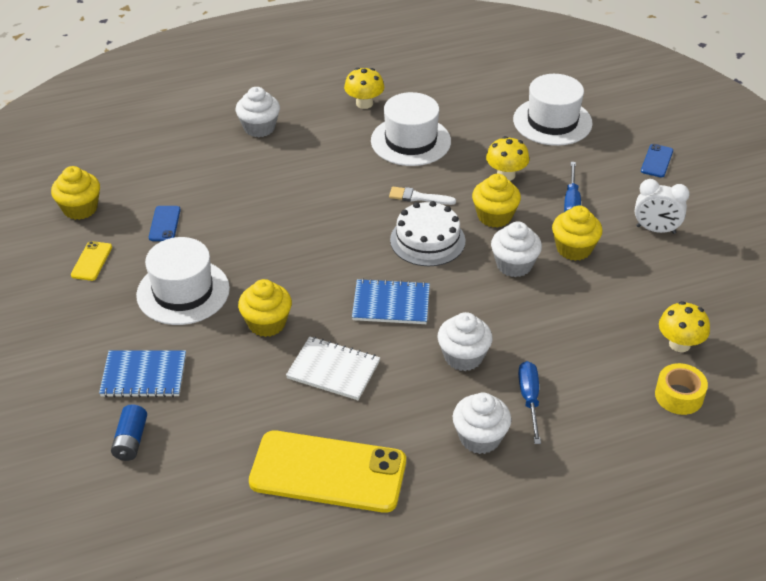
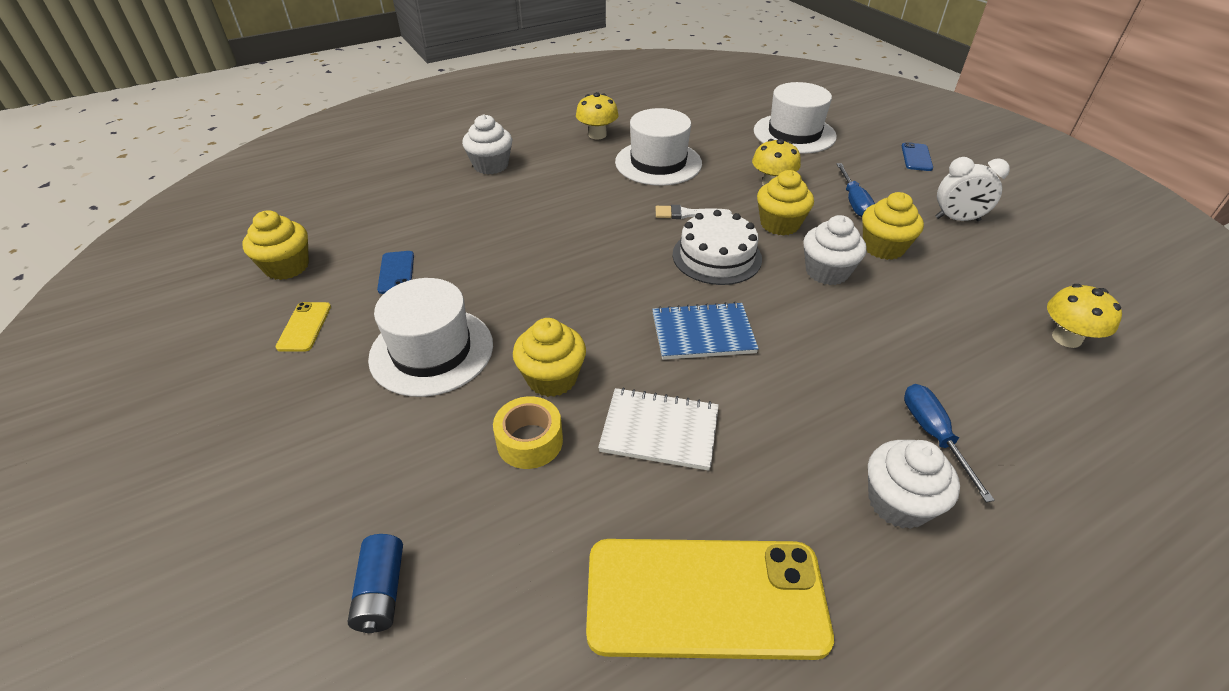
camera: 10 degrees left, 0 degrees up
(144, 376) = (391, 477): blue notebook -> none
(463, 357) = (821, 389): white cupcake -> none
(679, 396) = (1111, 403): yellow tape -> yellow tape (530, 441)

